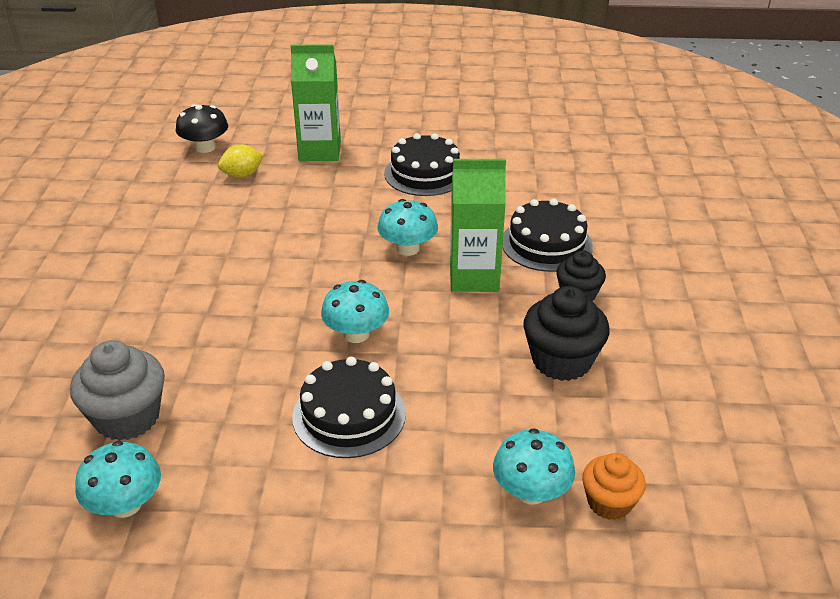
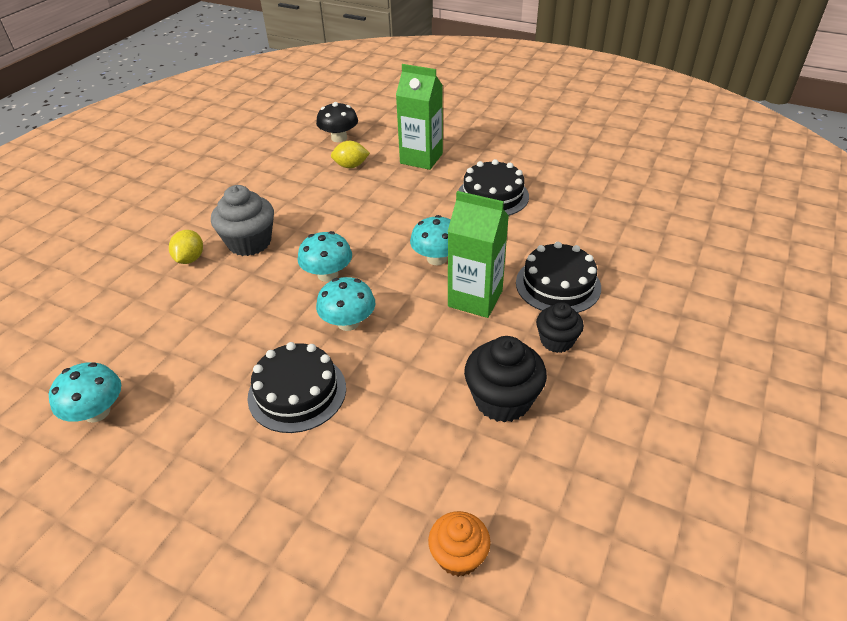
camera: 25 degrees right, 5 degrees up
(115, 318) = (190, 259): none -> yellow lemon
(127, 417) = (145, 341): grey cupcake -> grey cupcake (249, 242)
(531, 492) = (396, 517): turquoise mushroom -> turquoise mushroom (328, 274)

